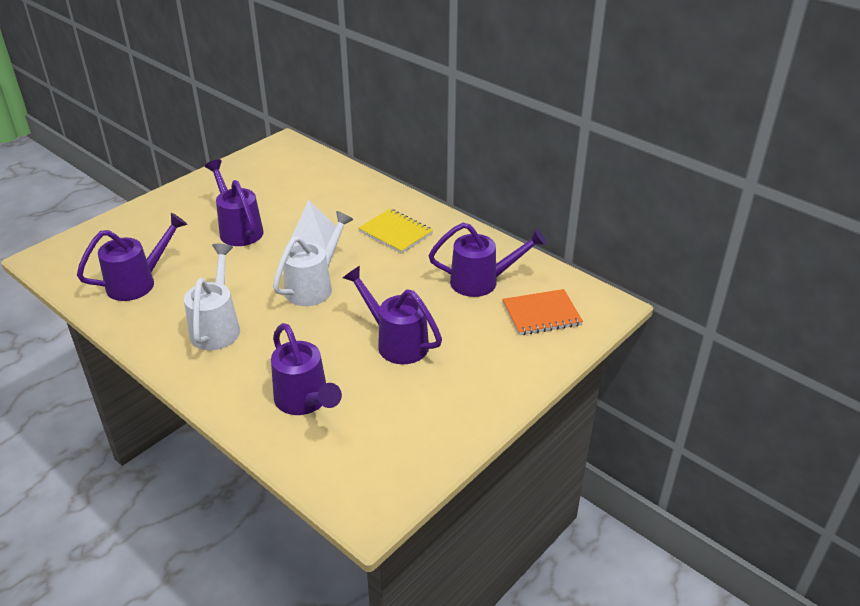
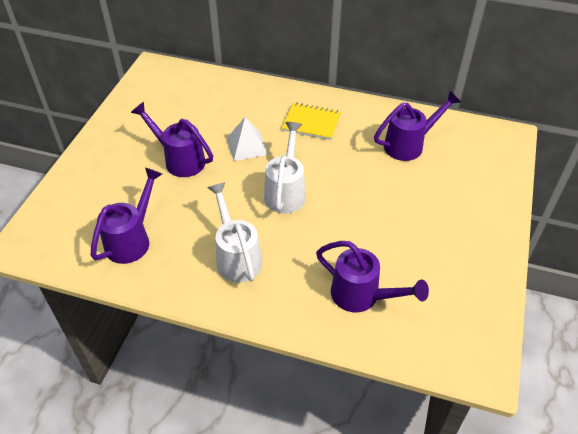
camera: 25 degrees left, 10 degrees up
(396, 342) = (388, 218): purple watering can -> none
(541, 314) = (471, 158): orange notebook -> none

